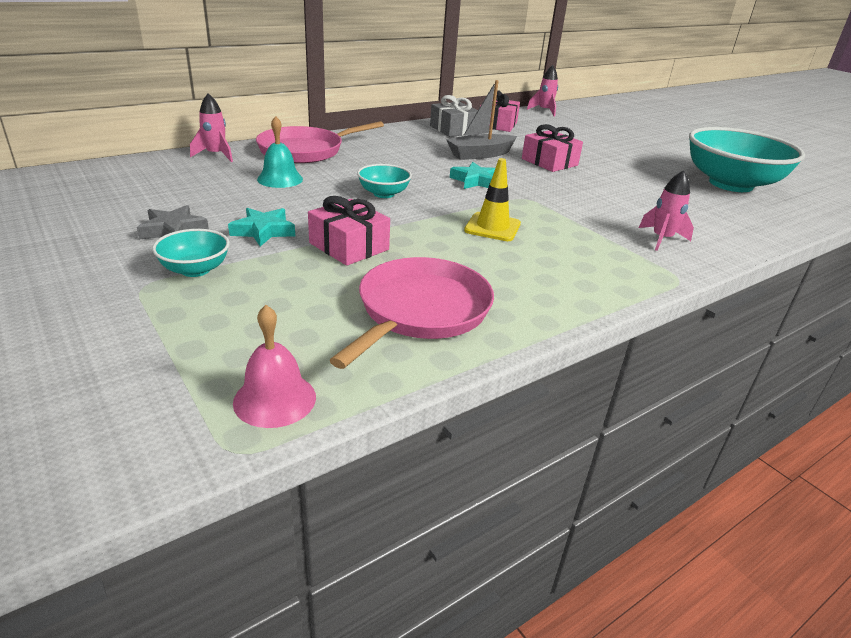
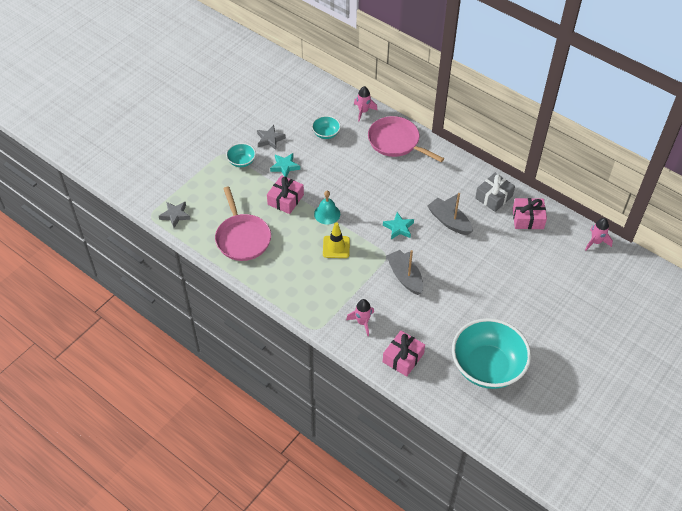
camera: 75 degrees right, 20 degrees up
(275, 399) = (175, 215): pink bell -> grey star
(280, 179) = (347, 148): turquoise bell -> turquoise bell (327, 214)
(384, 194) = (353, 194): turquoise bowl -> turquoise bowl (326, 134)
(421, 311) = (242, 238): pink pan -> pink pan turned 60 degrees clockwise
(549, 162) = (460, 259): pink gift -> pink gift (403, 358)
(571, 195) = (405, 277): none -> grey boat

